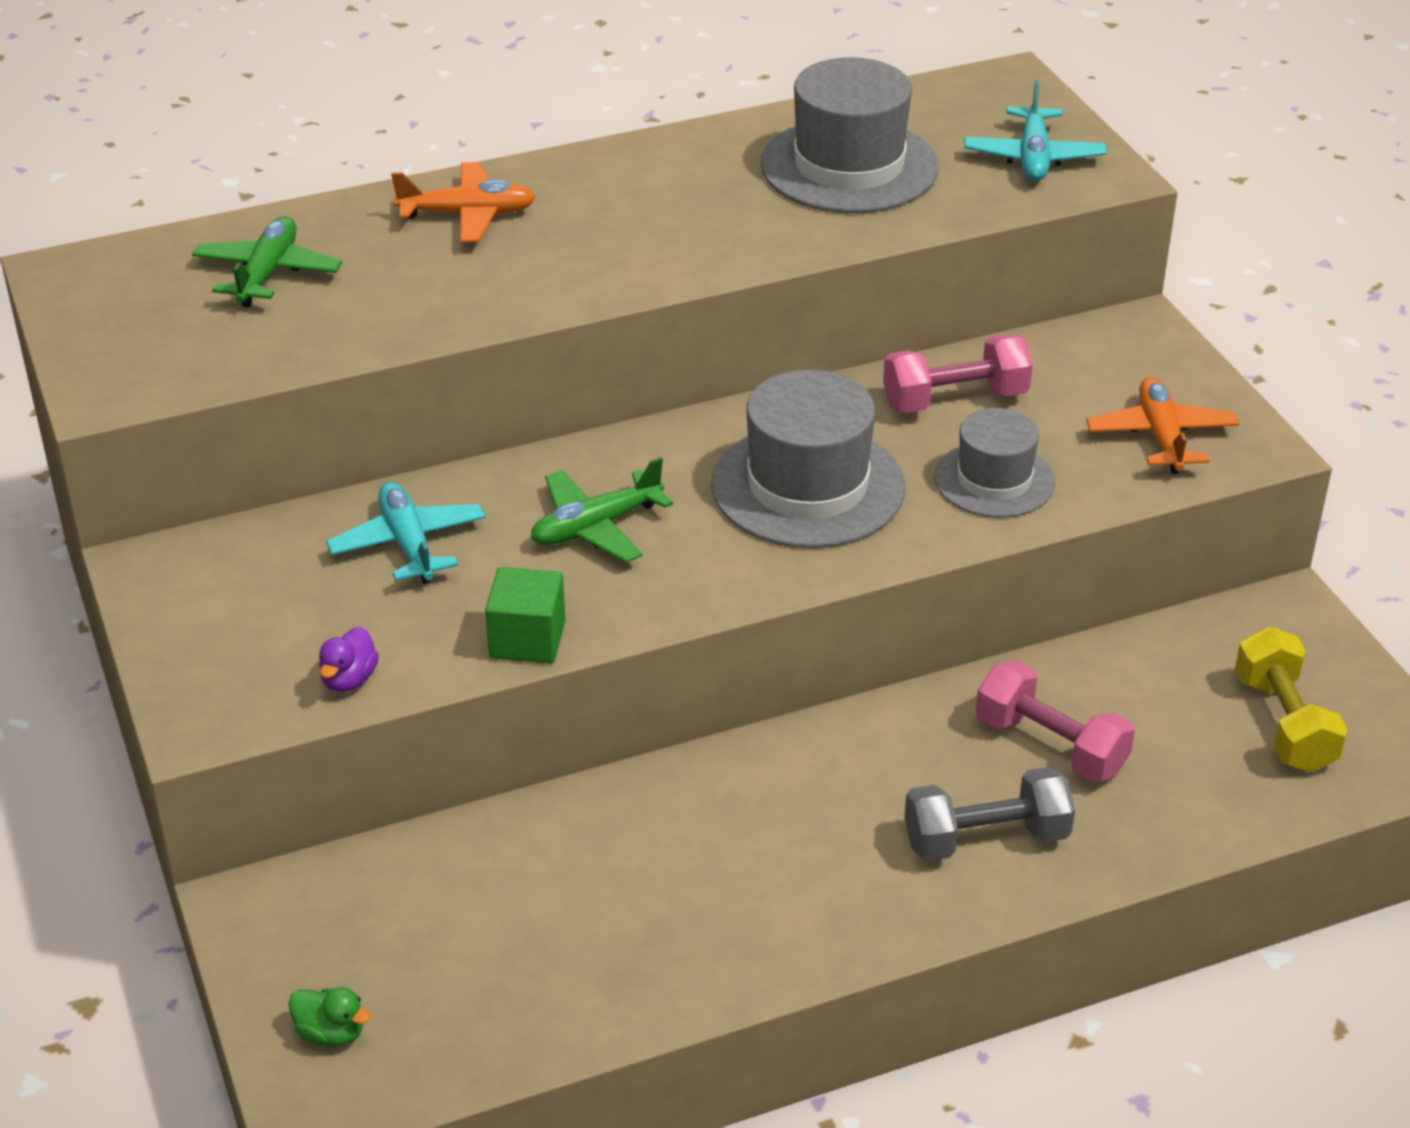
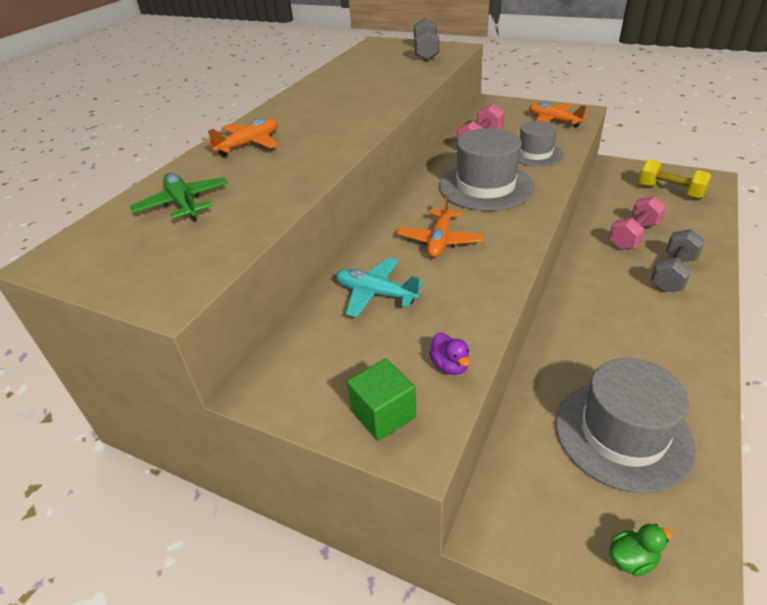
camera: 40 degrees left, 0 degrees up
(527, 640) = (491, 295): green cube -> green cube (383, 414)
(596, 527) = (439, 241): green plane -> orange plane
(849, 166) = (372, 75): grey hat -> grey hat (622, 434)
(1033, 157) = (426, 52): turquoise plane -> grey dumbbell
(1050, 746) = (633, 236): pink dumbbell -> pink dumbbell turned 45 degrees counterclockwise

